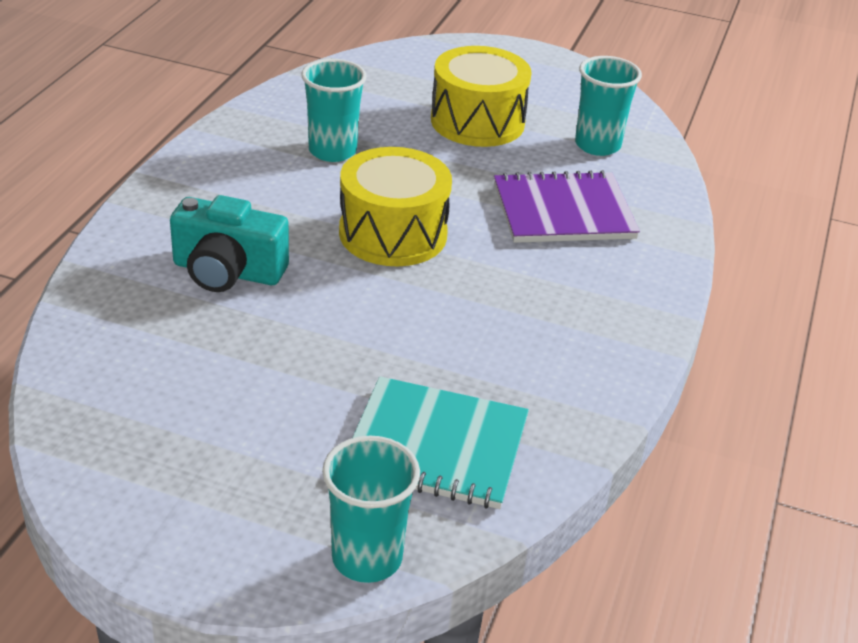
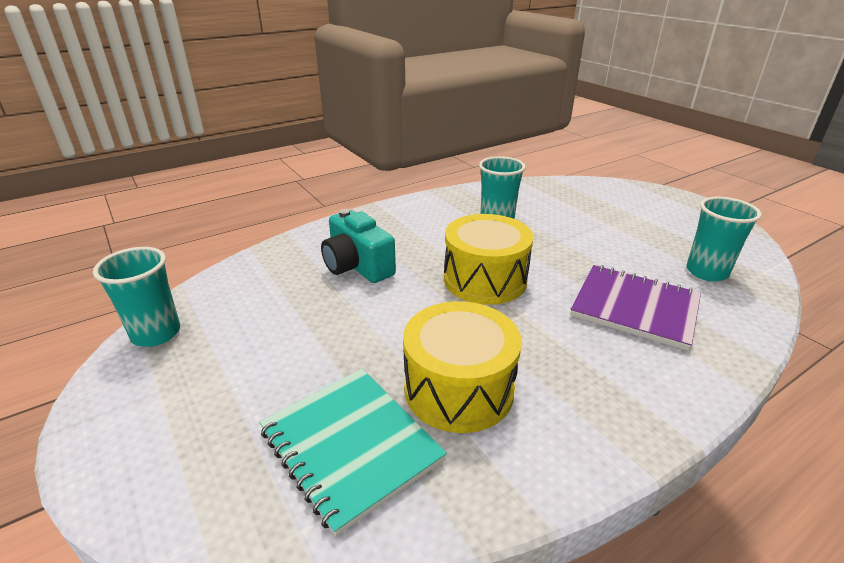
camera: 40 degrees right, 5 degrees down
(367, 558) = (195, 514): turquoise cup -> turquoise cup (156, 333)
(477, 121) = (616, 232): yellow drum -> yellow drum (458, 389)

